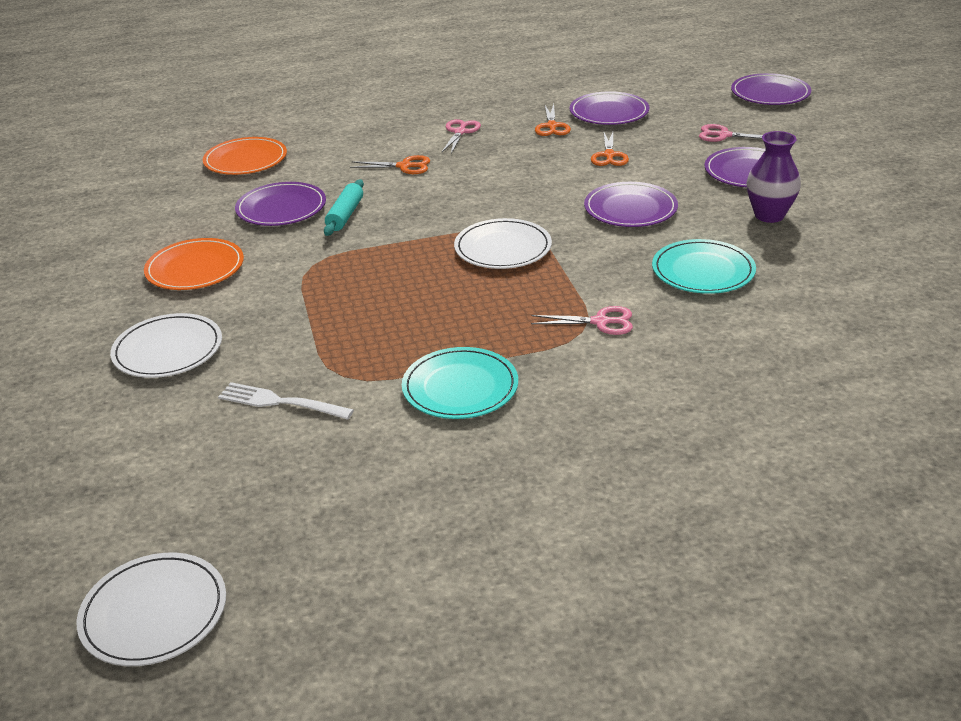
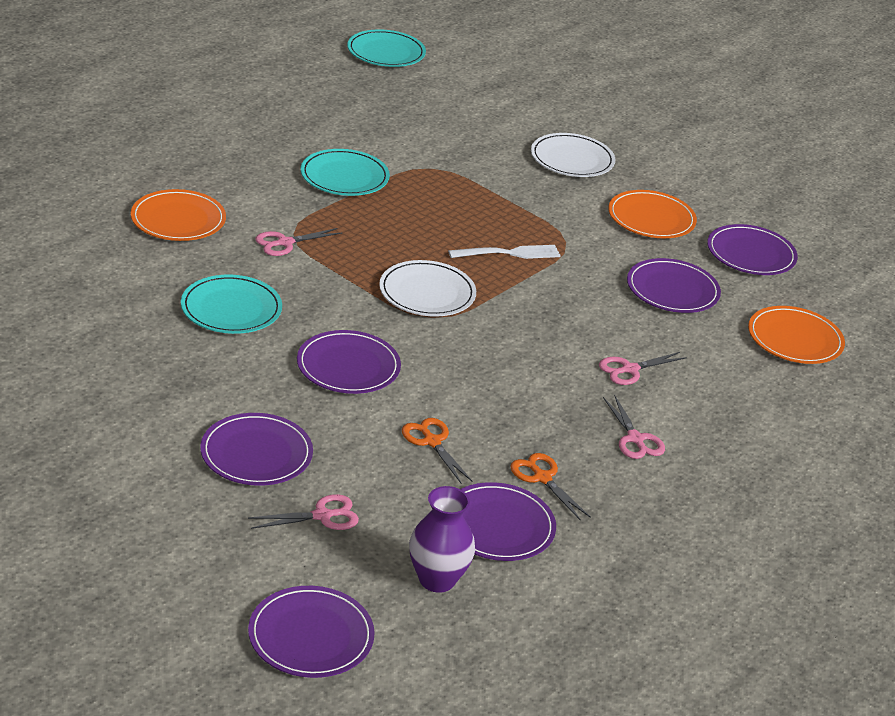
camera: 140 degrees right, 0 degrees up
(154, 613) = (386, 52): white plate -> turquoise plate
(162, 220) = (751, 254): none -> purple plate
(280, 402) = (451, 145): white fork -> white fork (508, 253)
(345, 215) = (606, 295): turquoise rolling pin -> none
(404, 166) = (630, 369): orange scissors -> pink scissors
(704, 374) = (178, 219): none -> orange plate
(769, 215) = (202, 391): purple vase -> purple vase (437, 579)

